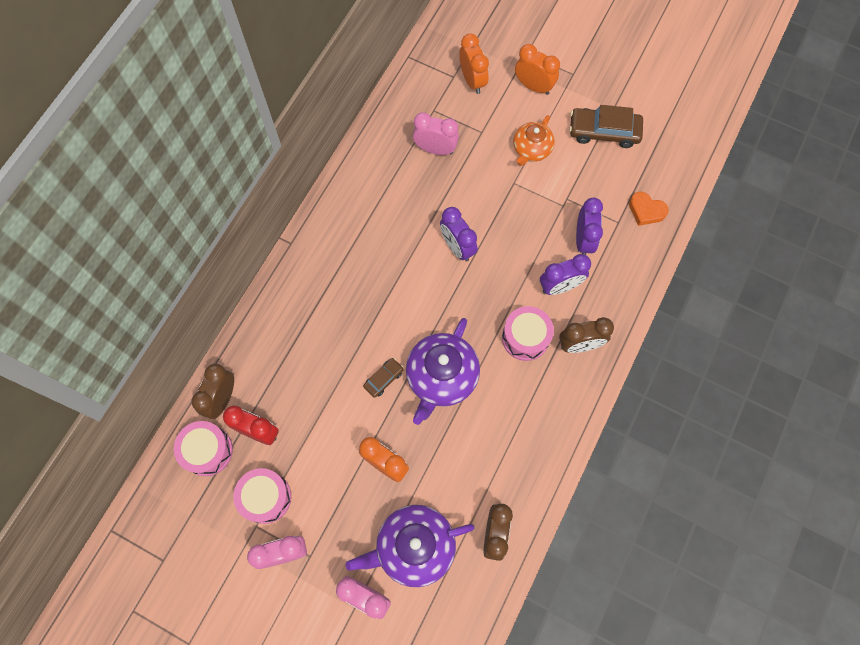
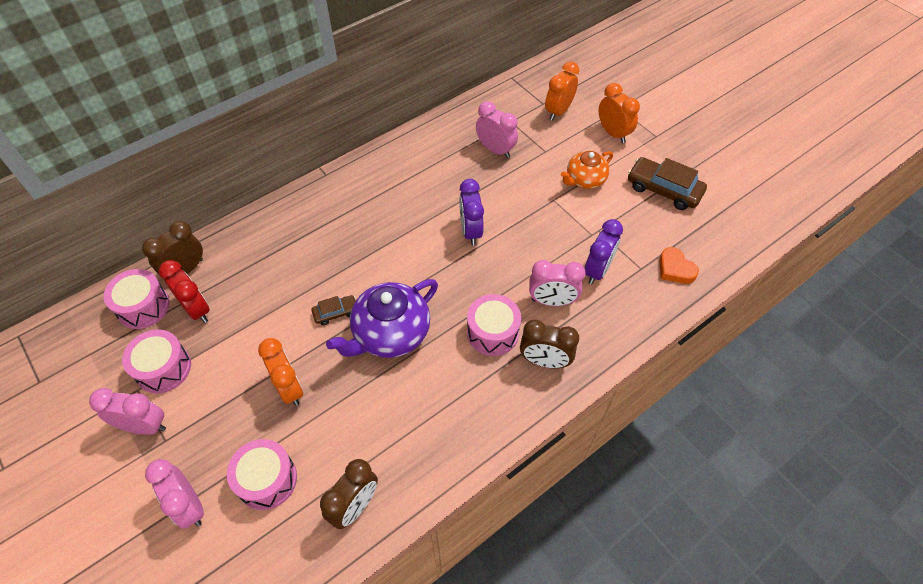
camera: 25 degrees right, 15 degrees down
(414, 547) = (267, 480): purple teapot -> pink drum
(472, 80) = (558, 111): orange clock -> orange clock turned 150 degrees counterclockwise
(560, 286) = (552, 301): purple clock -> pink clock

